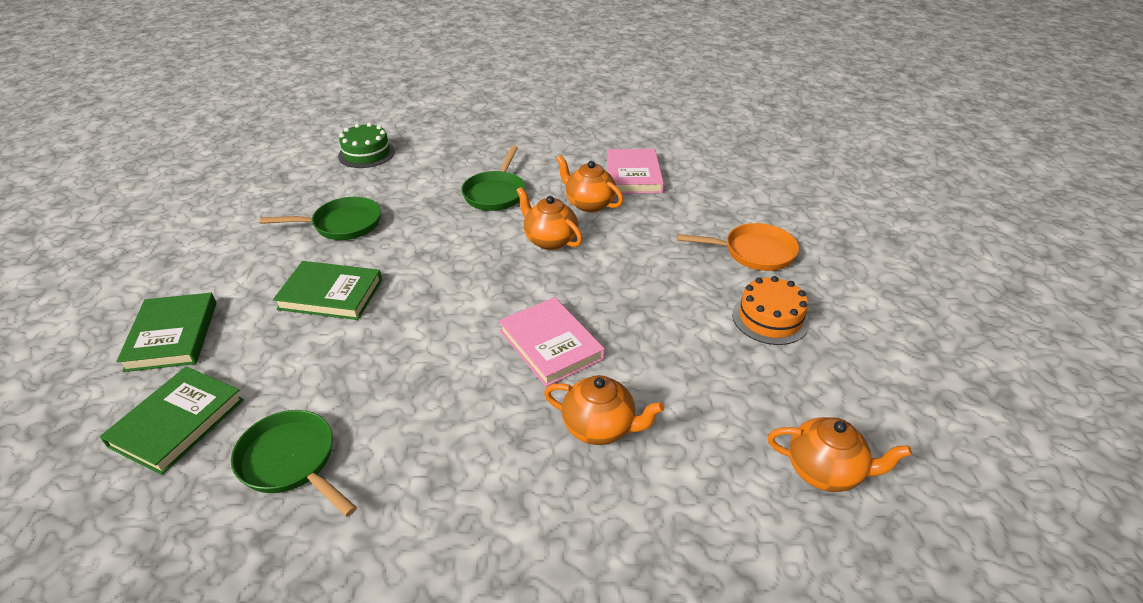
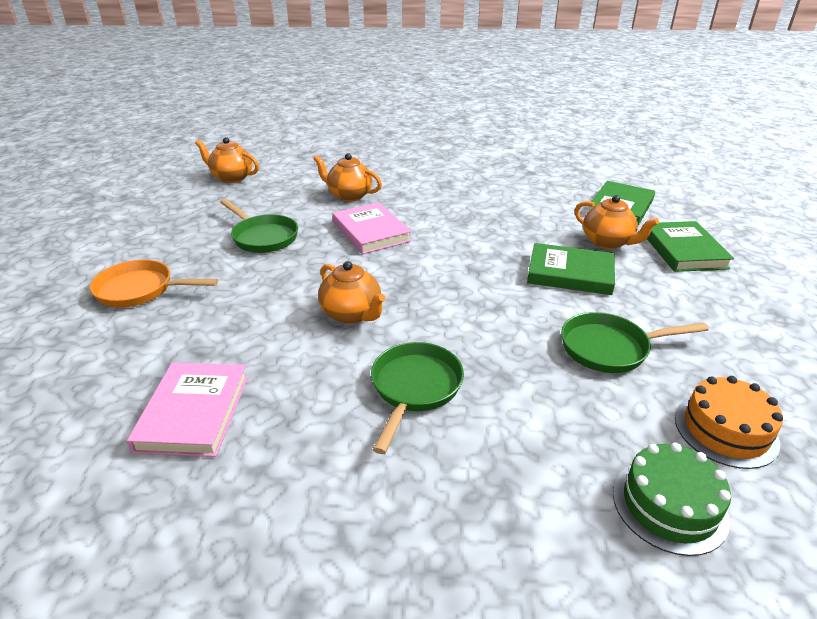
camera: 175 degrees left, 5 degrees down
(291, 462) = (533, 191): green pan -> green pan (263, 237)
(589, 204) = (287, 362): orange teapot -> orange teapot (607, 242)
(770, 318) = (186, 239): orange cake -> orange cake (725, 430)

